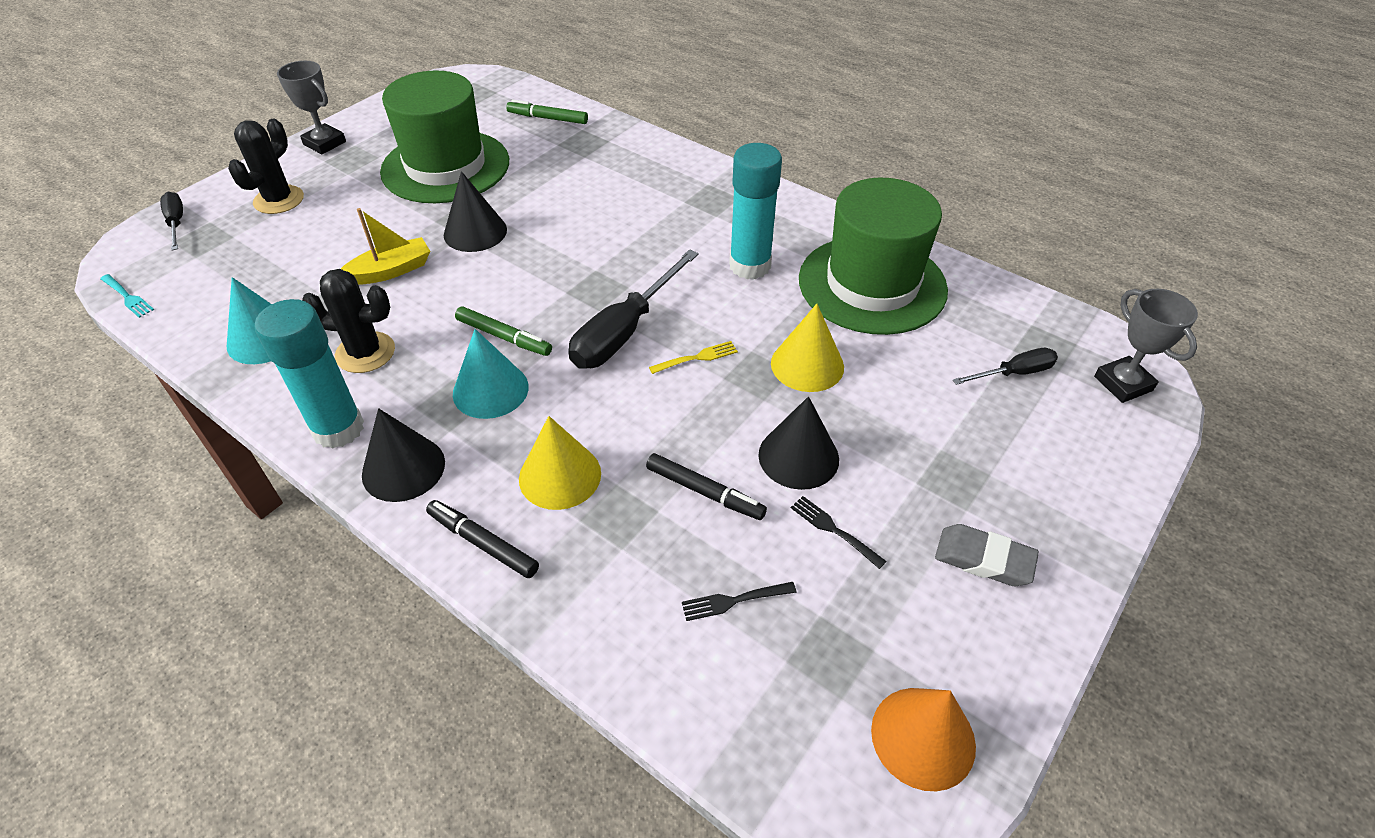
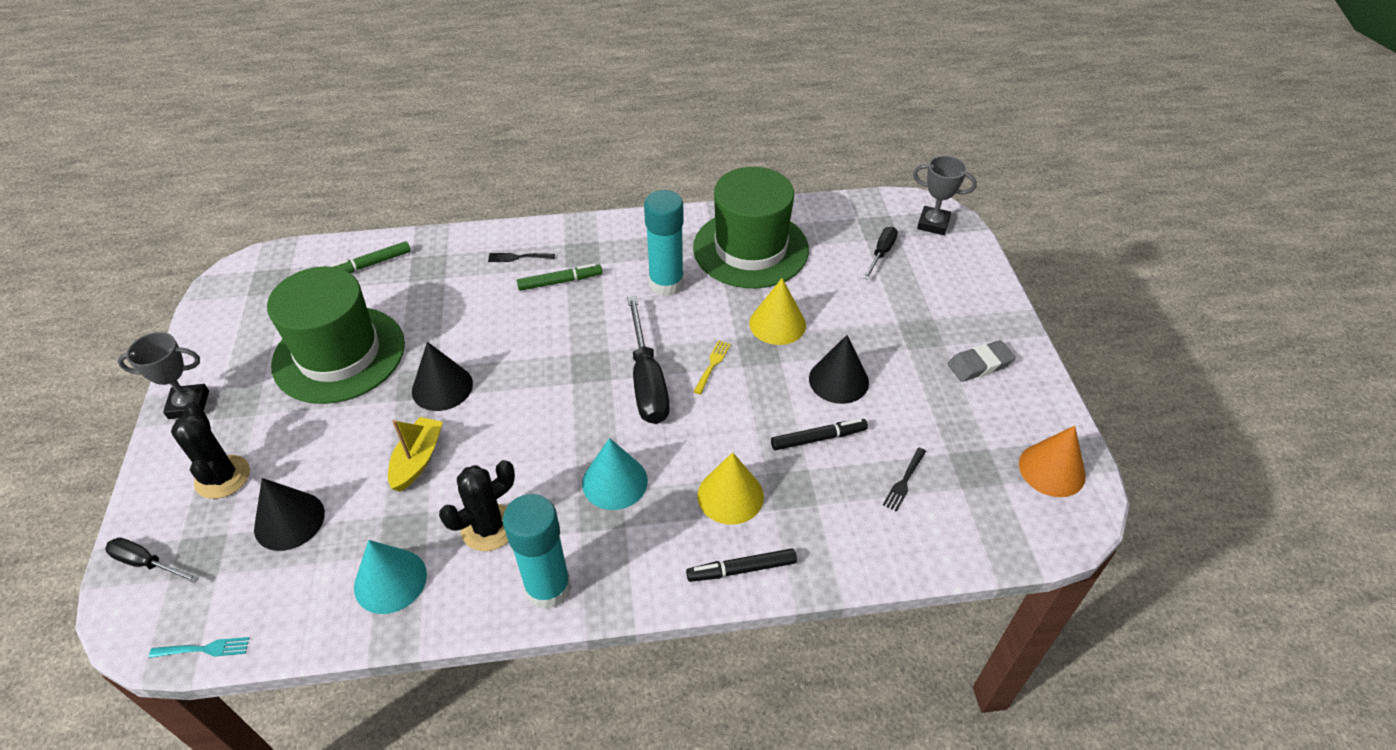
camera: 45 degrees left, 0 degrees up
(403, 468) = (630, 572): black cone -> black cone (289, 520)
(504, 337) = (573, 442): green marker -> green marker (560, 281)
(834, 530) = (903, 405): black fork -> black fork (519, 257)

